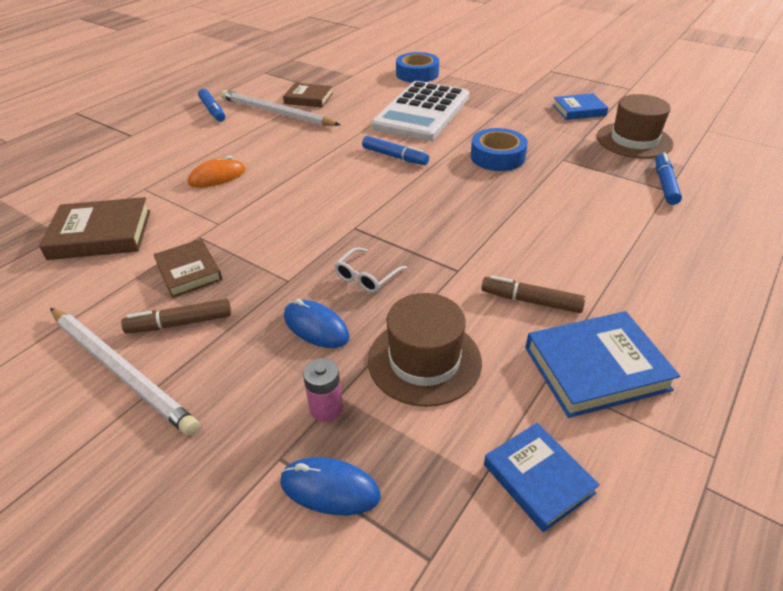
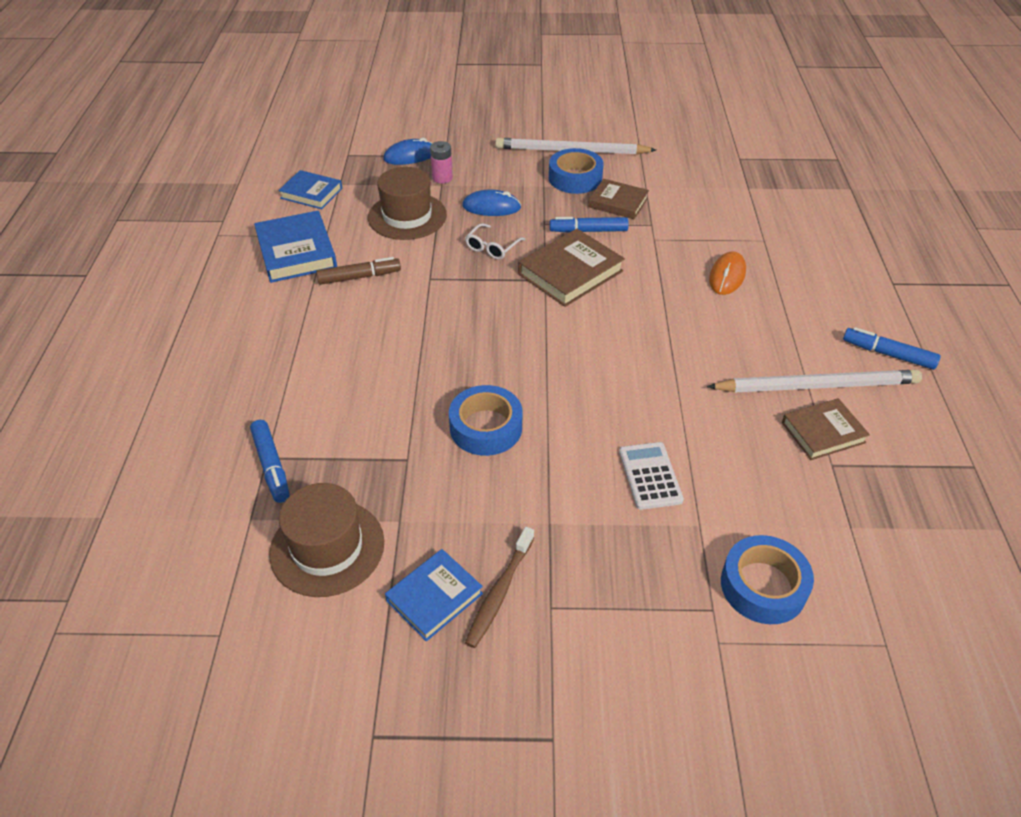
camera: 145 degrees right, 5 degrees up
(101, 234) = (721, 198): brown book -> brown book (570, 273)
(180, 323) = (575, 178): brown marker -> blue tape
(367, 276) = (492, 247): white glasses -> white glasses turned 150 degrees counterclockwise
(395, 157) = (597, 375): blue marker -> blue marker (588, 231)
(422, 112) = (650, 476): white calculator -> white calculator, size x0.45
(543, 103) = (499, 592): none -> brown toothbrush
(596, 368) = (296, 252): blue book -> blue book turned 60 degrees counterclockwise

